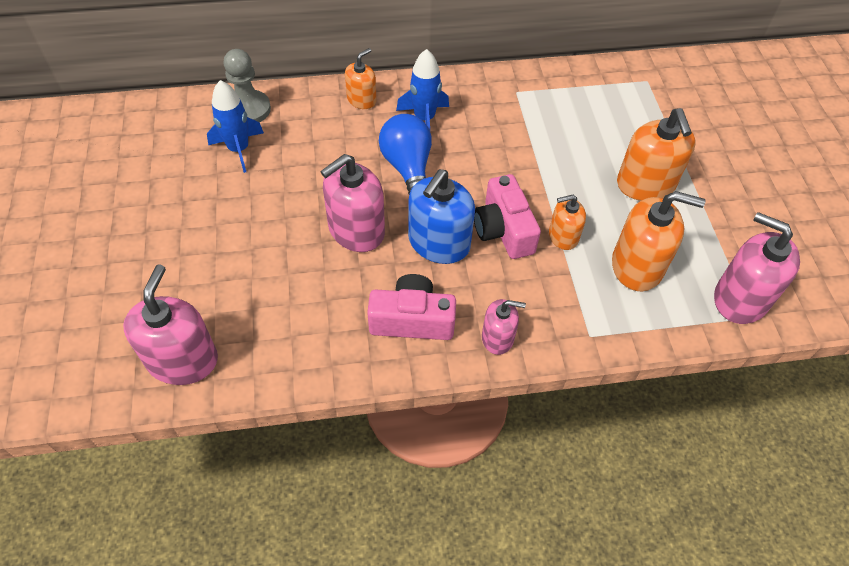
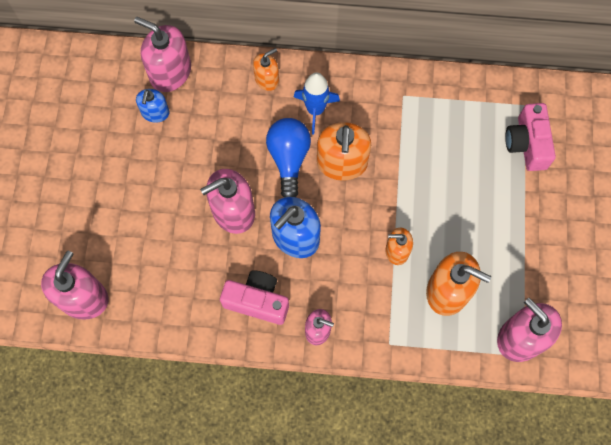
camera: 15 degrees right, 15 degrees up
(239, 149) = (155, 112): blue rocket -> blue soap dispenser
(248, 109) = (170, 72): grey pawn -> pink soap dispenser
(503, 230) = (350, 235): pink camera -> pink camera (527, 144)
(645, 184) = (483, 215): orange soap dispenser -> orange soap dispenser (342, 163)

